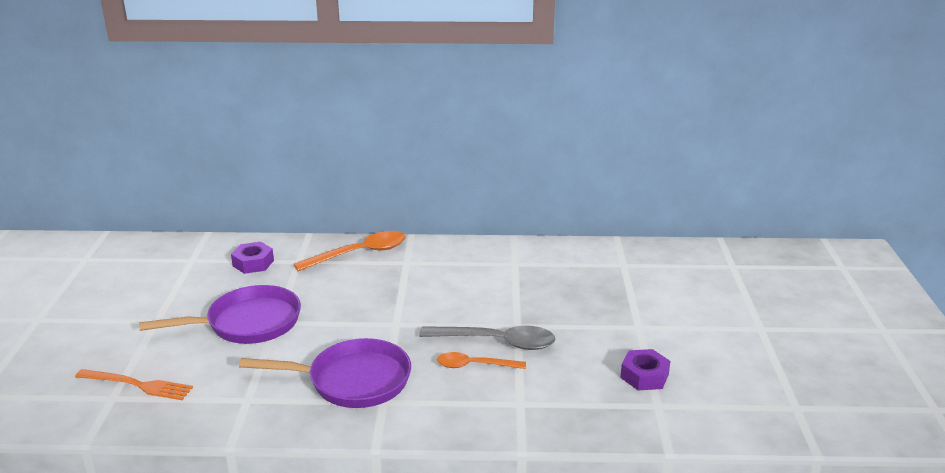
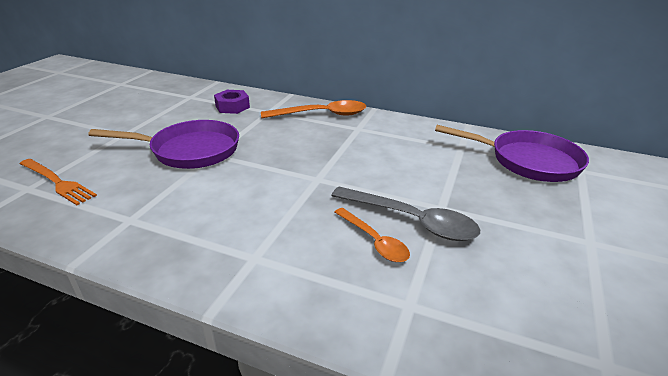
camera: 20 degrees right, 5 degrees up
(353, 381) = (239, 226): purple pan -> purple pan (528, 161)
(474, 365) = (374, 241): orange spoon -> orange spoon turned 150 degrees counterclockwise
(644, 376) = (591, 312): purple nut -> none

